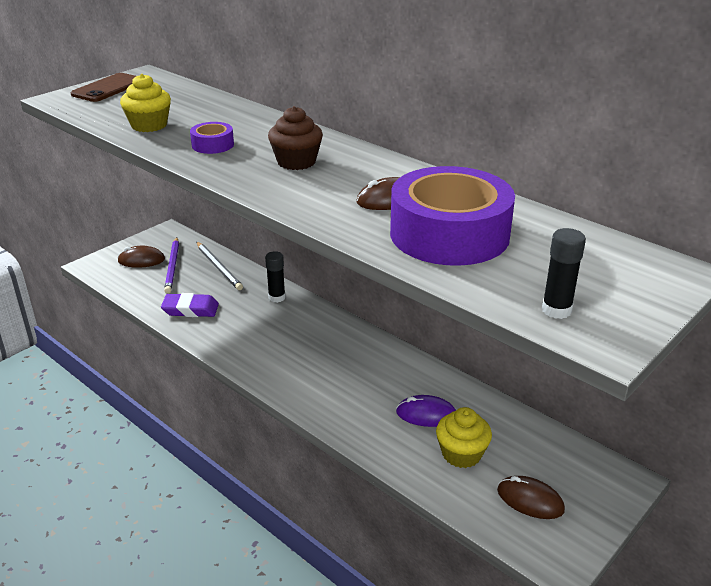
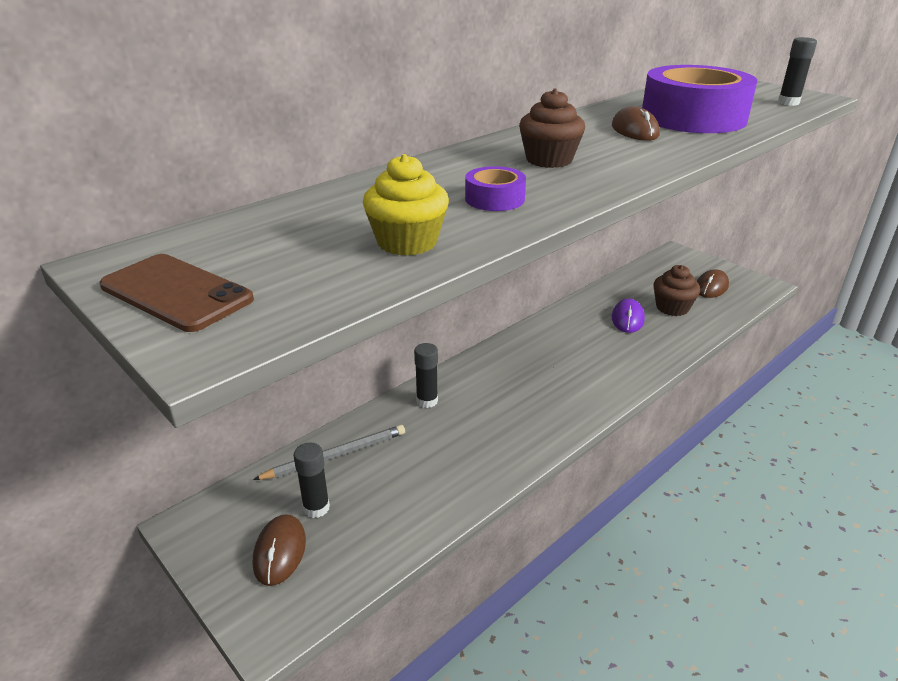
camera: 85 degrees left, 0 degrees up
(172, 267) = (316, 508): purple pencil -> black glue stick
(190, 309) = (443, 479): purple eraser -> none
(461, 454) = (672, 308): yellow cupcake -> brown cupcake

